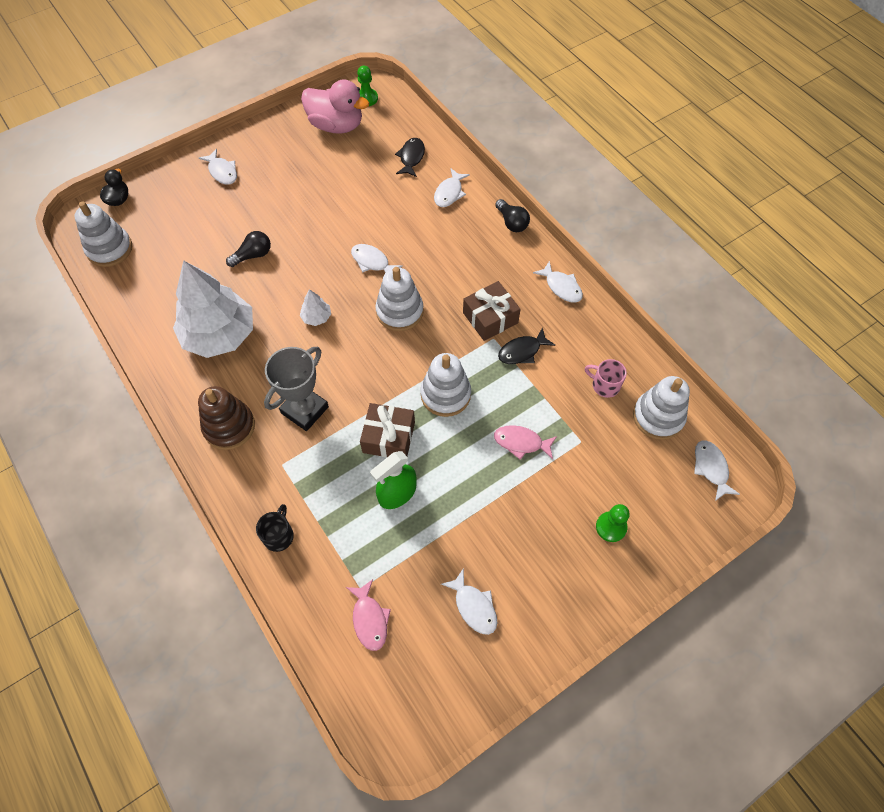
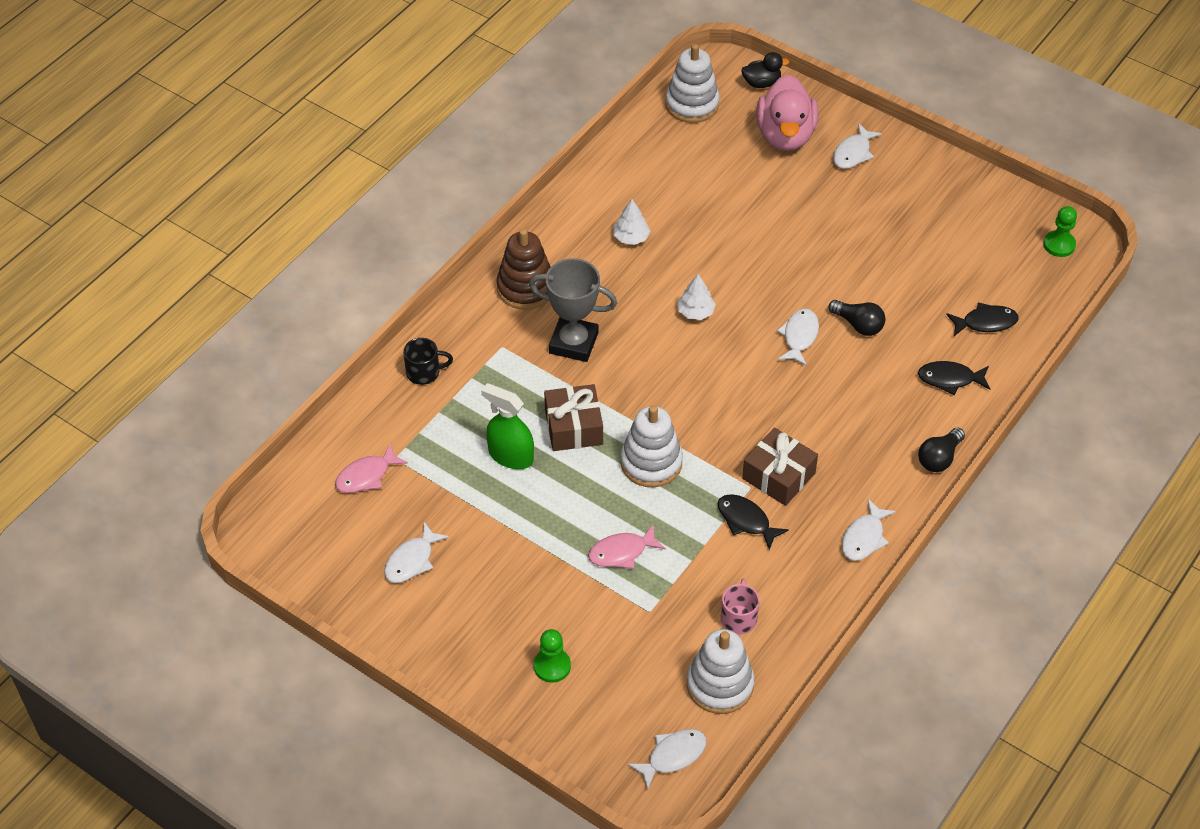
camera: 70 degrees right, 10 degrees down
(219, 334) = (631, 237): white tree -> white tree, size x0.41
(253, 255) = (749, 226): black light bulb -> black light bulb (858, 325)
(336, 125) = (992, 231): pink duck -> pink duck (785, 135)
(399, 311) = (742, 385): white stacking toy -> none
(449, 193) = (950, 379): white fish -> black fish
(521, 442) = (621, 552): pink fish -> pink fish turned 105 degrees counterclockwise

